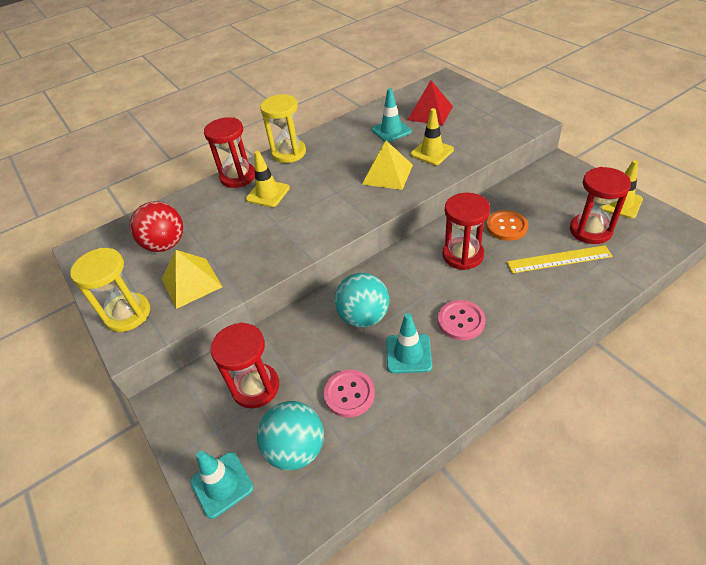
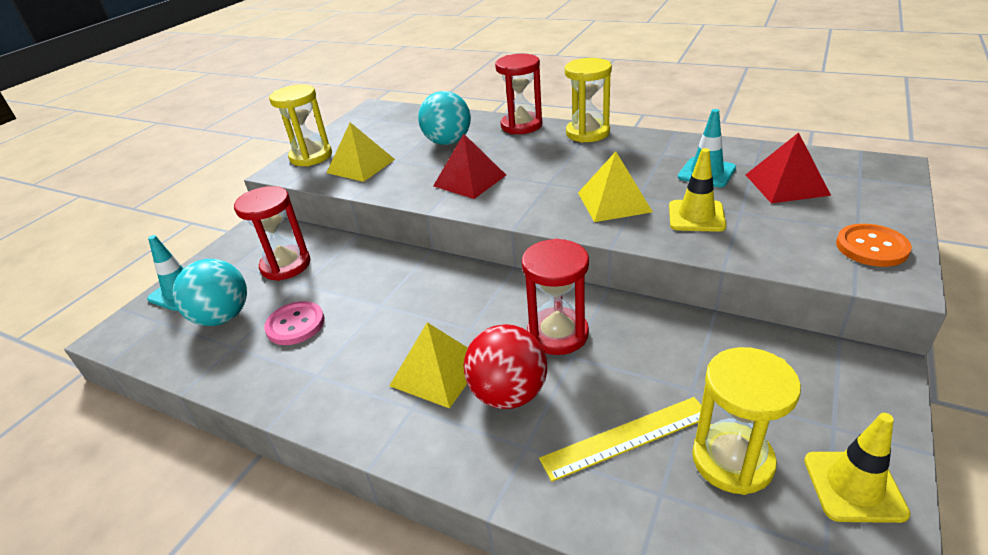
camera: 60 degrees right, 10 degrees down
(165, 244) = (401, 135): red ball -> red ball (508, 394)
(268, 194) = (510, 149): yellow traffic cone -> none
(290, 226) = (469, 180): none -> red pyramid
(363, 317) = (404, 294): turquoise ball -> turquoise ball (448, 142)
(408, 353) = (366, 346): turquoise traffic cone -> none
(461, 321) = (438, 372): pink button -> yellow pyramid
(506, 226) = (652, 357): orange button -> orange button (871, 247)
(559, 259) = (626, 437): yellow ruler -> yellow ruler turned 75 degrees counterclockwise
(590, 230) = (732, 460): red hourglass -> yellow hourglass

